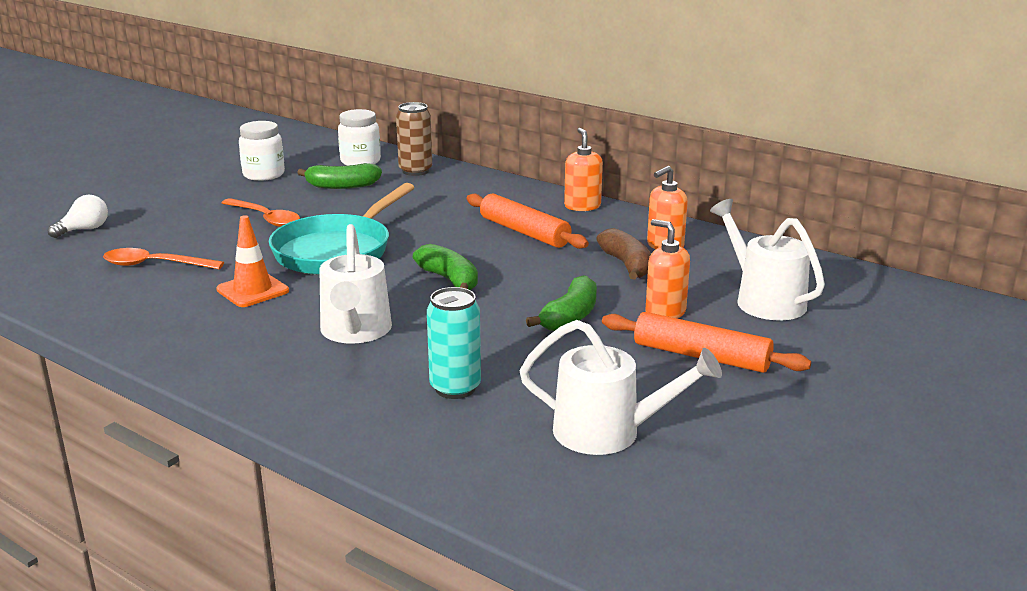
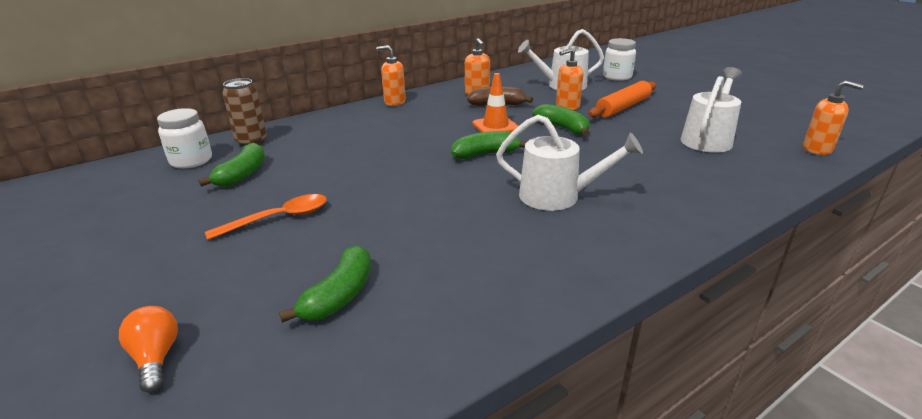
camera: 70 degrees left, 5 degrees up
(84, 229) = (156, 358): white light bulb -> orange light bulb
(154, 265) = (340, 295): orange spoon -> green banana
(253, 290) = (451, 236): orange traffic cone -> orange traffic cone (495, 126)
(263, 175) = (149, 211): white jar -> white jar (617, 77)
(337, 251) = (394, 190): turquoise pan -> none
(455, 388) = (653, 171): turquoise can -> none
(524, 232) = (421, 122): orange rolling pin -> none
(636, 543) = (817, 149): none -> orange soap dispenser

